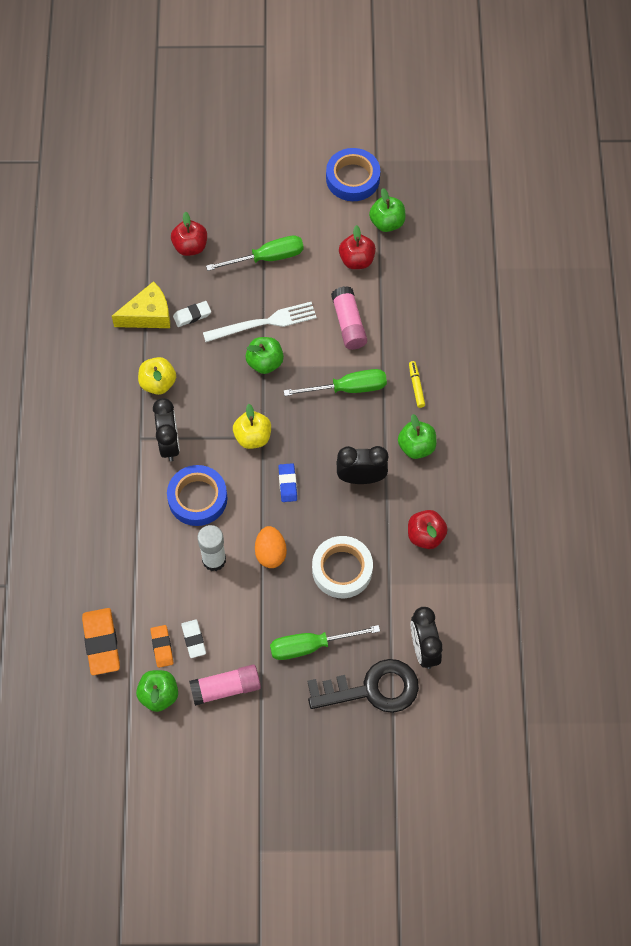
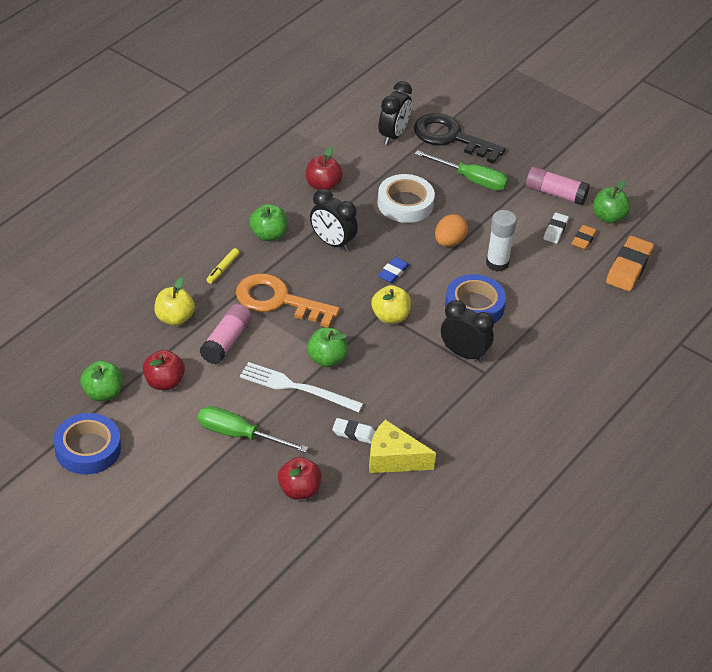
camera: 145 degrees left, 20 degrees down
(158, 383) = (433, 401): yellow apple -> yellow apple (174, 318)
(169, 443) = (464, 354): black clock -> black clock turned 90 degrees clockwise
(348, 388) = (278, 300): green screwdriver -> orange key

